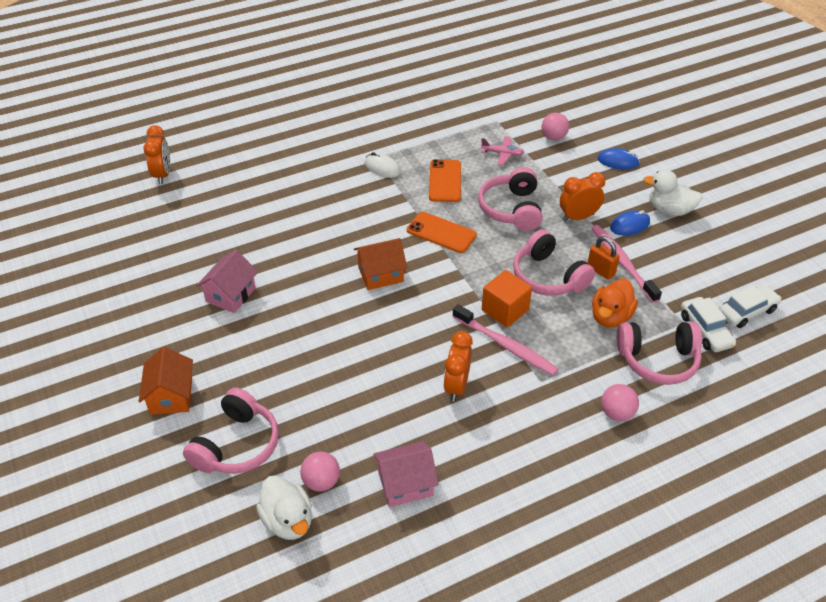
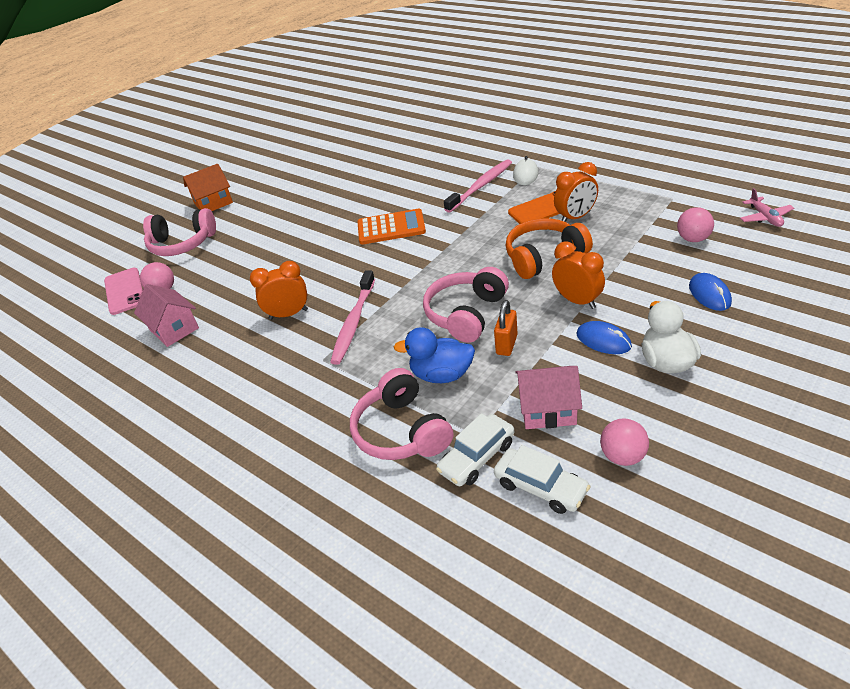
camera: 70 degrees right, 5 degrees down
(163, 174) = (419, 106): orange clock -> orange clock (575, 217)
(231, 295) = (319, 181): pink house -> pink house (548, 410)
(288, 520) = (124, 291): white duck -> pink phone
(380, 274) = (391, 228): orange house -> orange calculator
(441, 233) = (470, 234): orange phone -> none
(502, 154) = (623, 221): pink plane -> pink plane (765, 217)
(505, 310) = (399, 305): orange cube -> none
(511, 209) = (544, 257): pink headphones -> orange headphones
(610, 317) = (441, 375): orange duck -> blue duck
(616, 413) = (308, 424): pink ball -> pink ball (623, 456)
(622, 262) = (534, 355): pink toothbrush -> pink toothbrush (481, 186)

